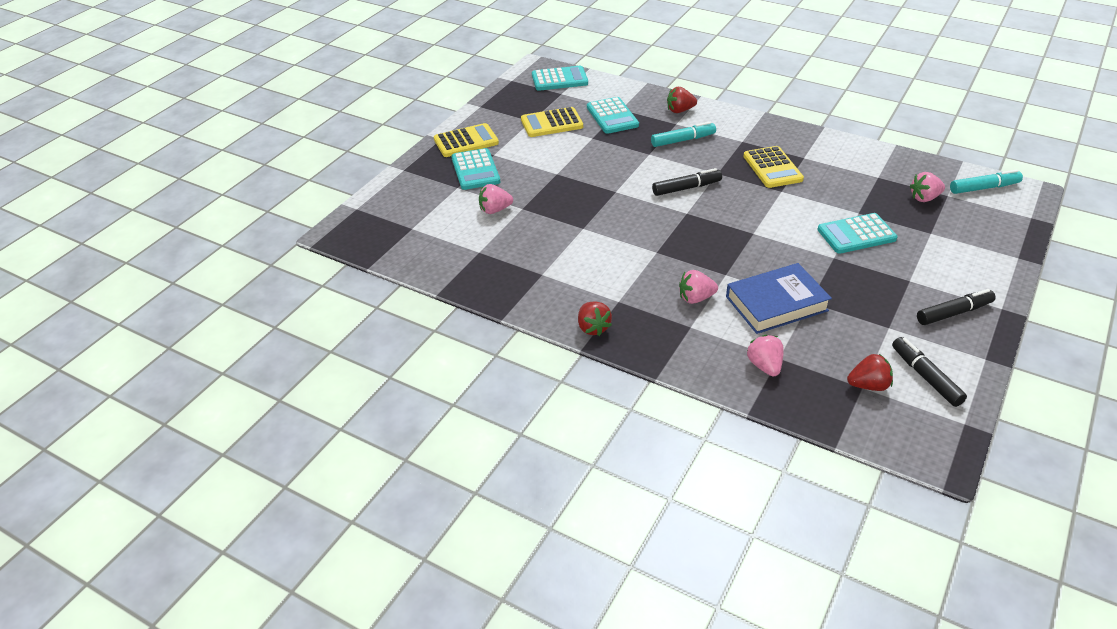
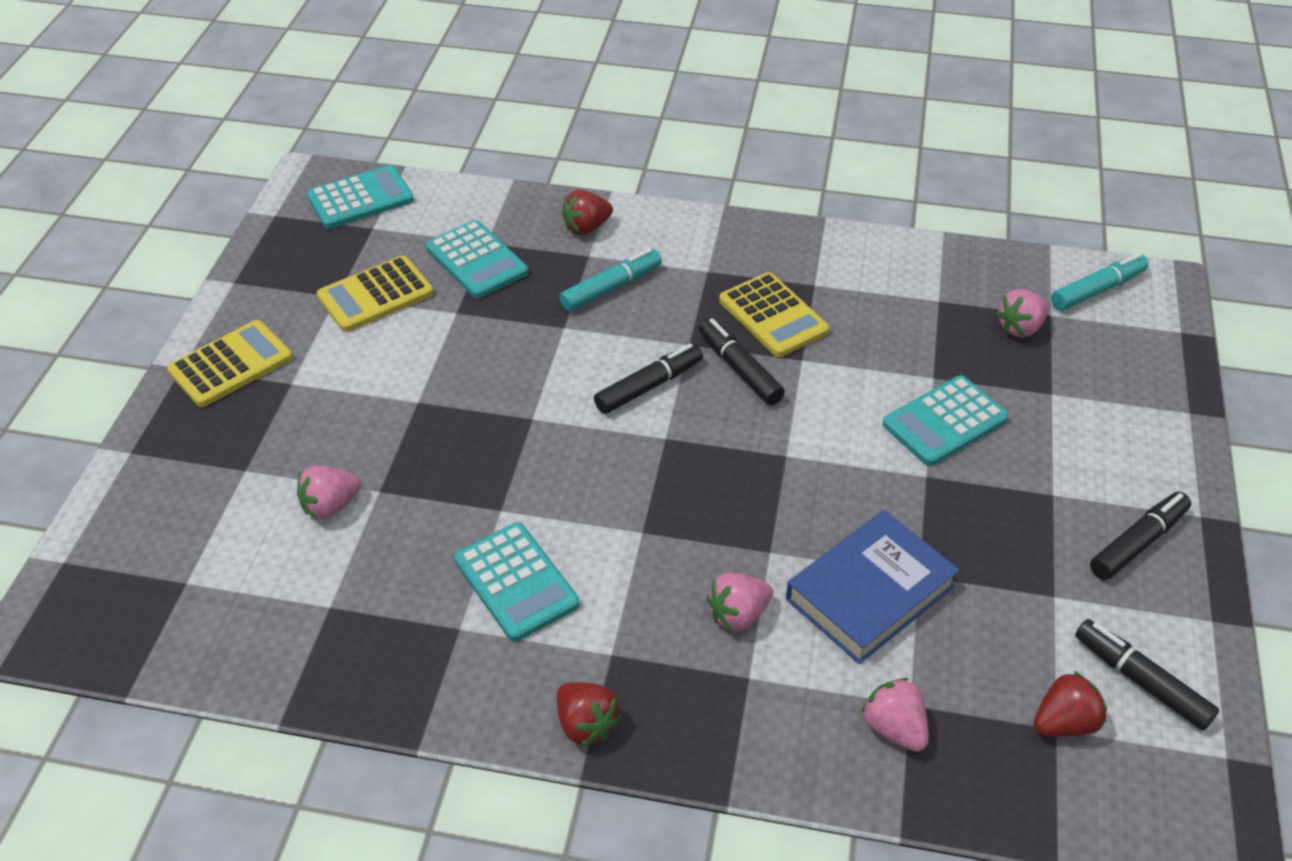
camera: 20 degrees left, 5 degrees up
(475, 170) = (267, 425): turquoise calculator -> turquoise calculator (516, 582)
(742, 189) = (739, 369): none -> black marker

